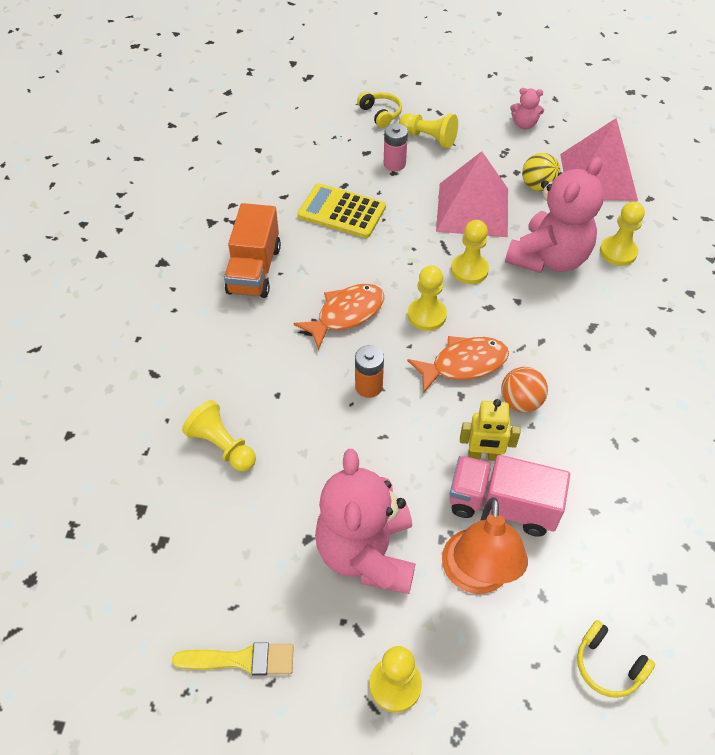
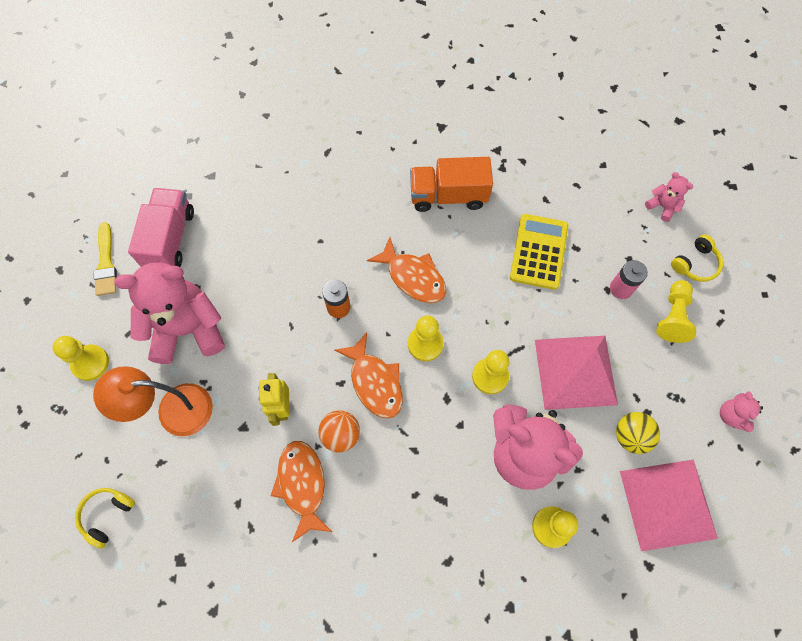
camera: 80 degrees right, 15 degrees up
(222, 446) = (268, 213): yellow pawn -> none
(317, 121) = (662, 206): none -> pink teddy bear
(502, 506) = (235, 426): pink truck -> pink truck (170, 239)
(575, 444) = (302, 485): none -> orange fish

